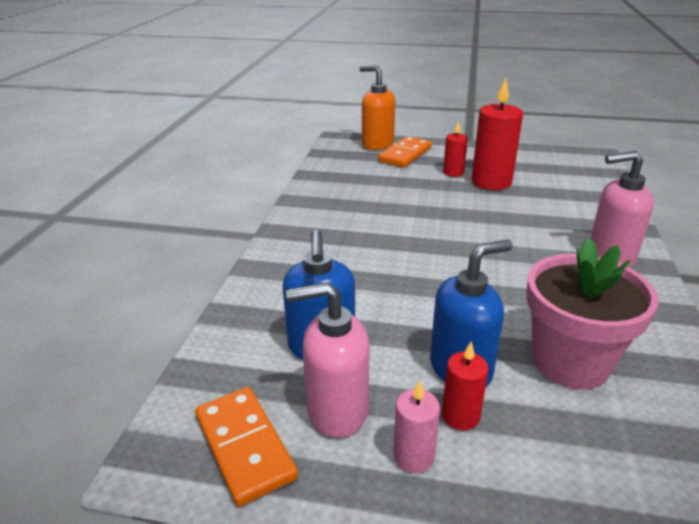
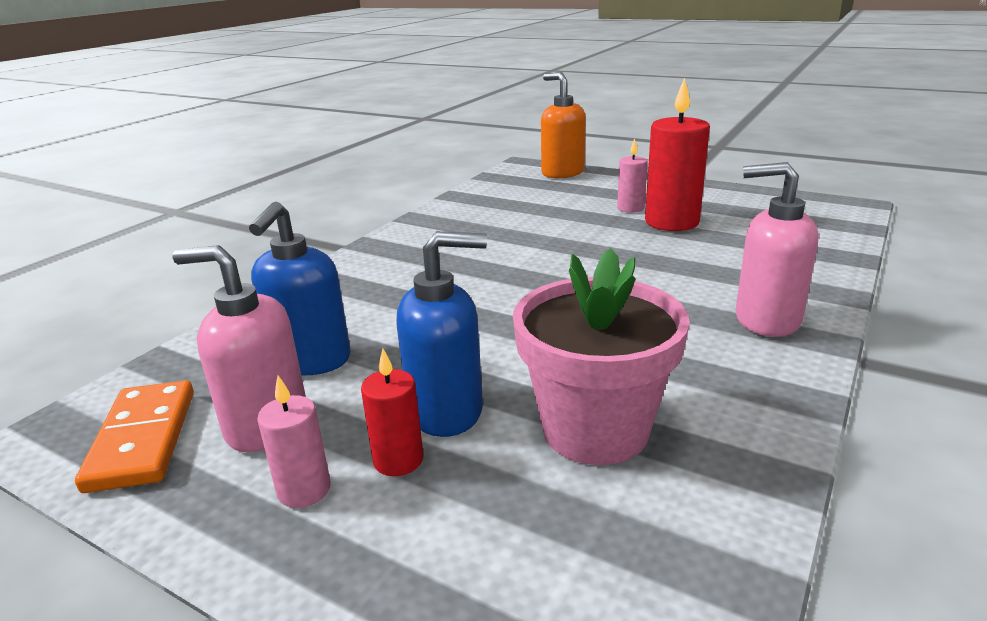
camera: 20 degrees right, 5 degrees down
(405, 155) = (587, 185): orange domino -> none
(453, 173) = (630, 208): red candle -> pink candle

